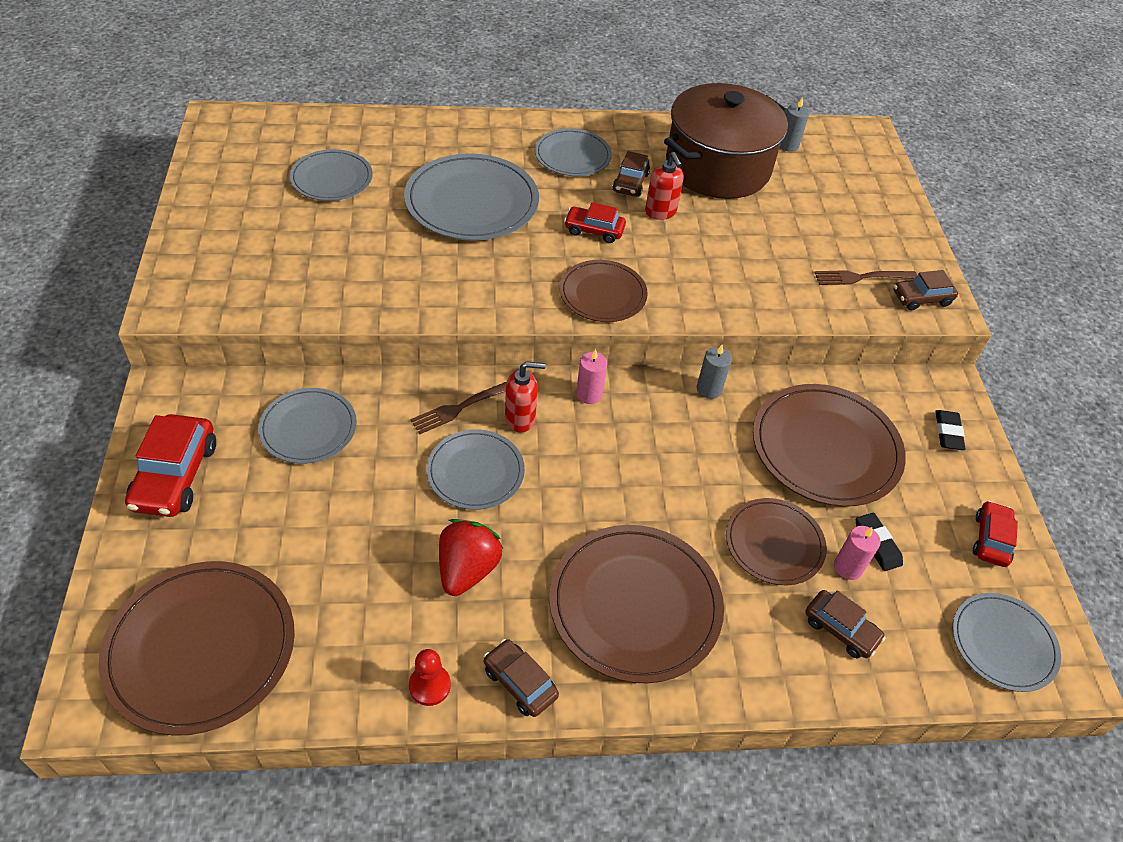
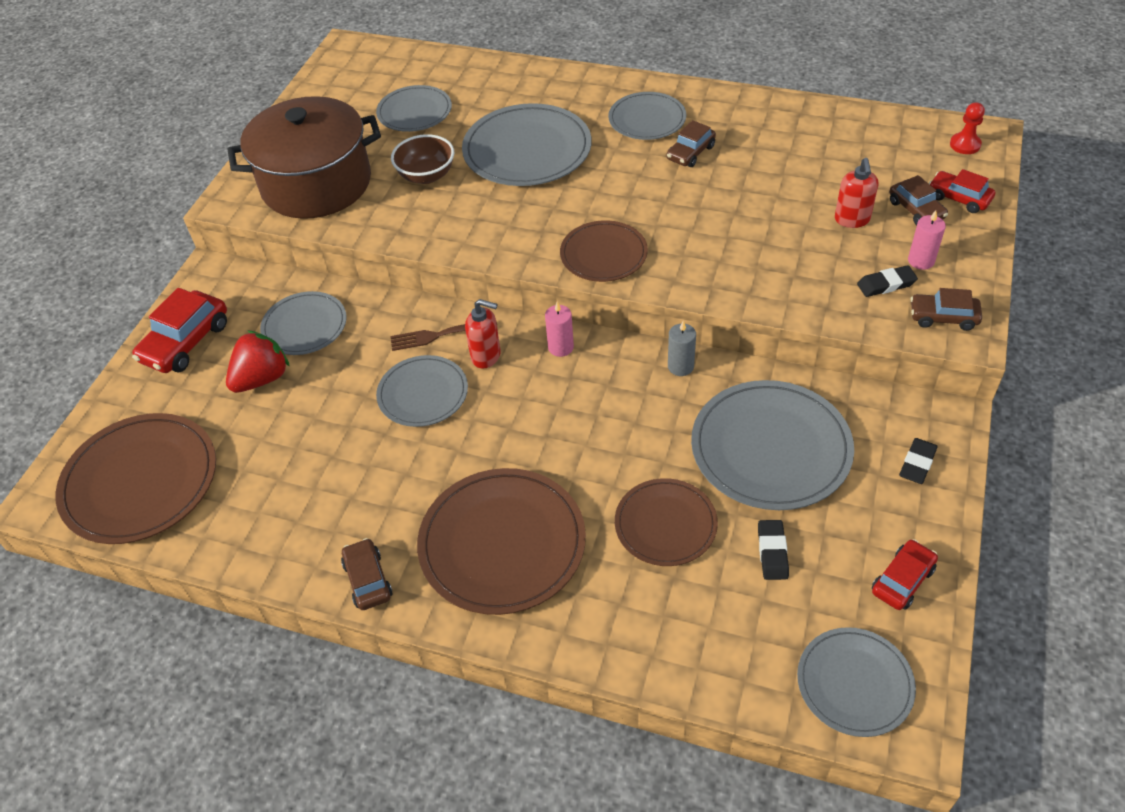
camera: 30 degrees right, 0 degrees up
(380, 243) = (426, 176): none -> brown bowl
(429, 685) = (294, 560): red pawn -> red pawn (965, 145)
(467, 569) = (373, 474): red strawberry -> red strawberry (262, 378)
(594, 230) = (628, 193): red car -> red car (959, 198)
(660, 212) = (705, 186): red soap dispenser -> red soap dispenser (852, 220)
(717, 167) = (791, 149): brown pot -> brown pot (316, 184)
(788, 145) = (883, 137): grey candle -> none
(826, 448) = (770, 448): brown plate -> grey plate
(841, 629) = (688, 620): brown car -> brown car (916, 210)
(848, 567) = (728, 565): pink candle -> pink candle (921, 261)
(861, 277) = (886, 284): brown fork -> black eraser

